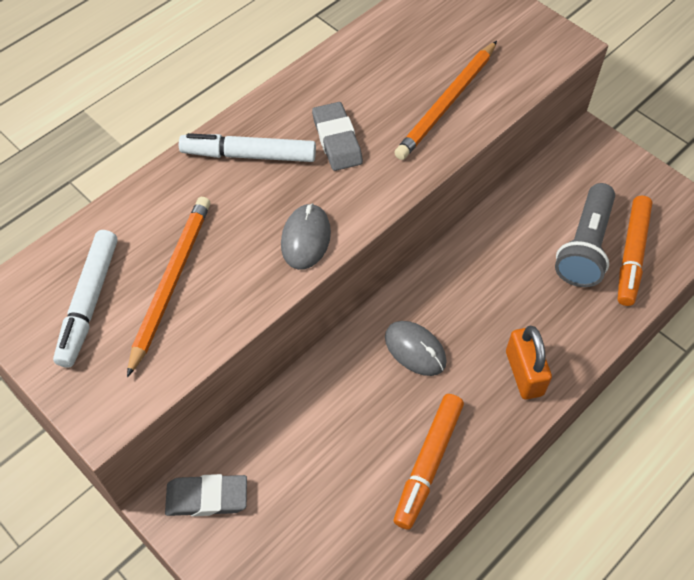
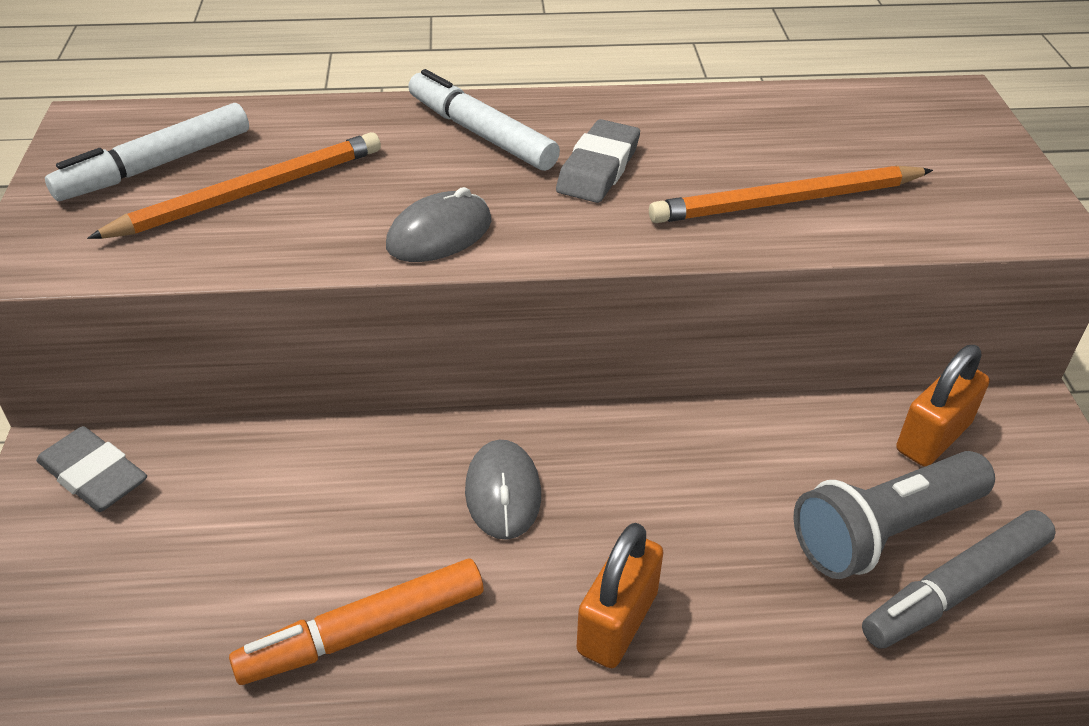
camera: 40 degrees right, 15 degrees down
(564, 182) = (933, 437): none -> orange padlock
(632, 255) = (955, 589): orange marker -> grey marker

